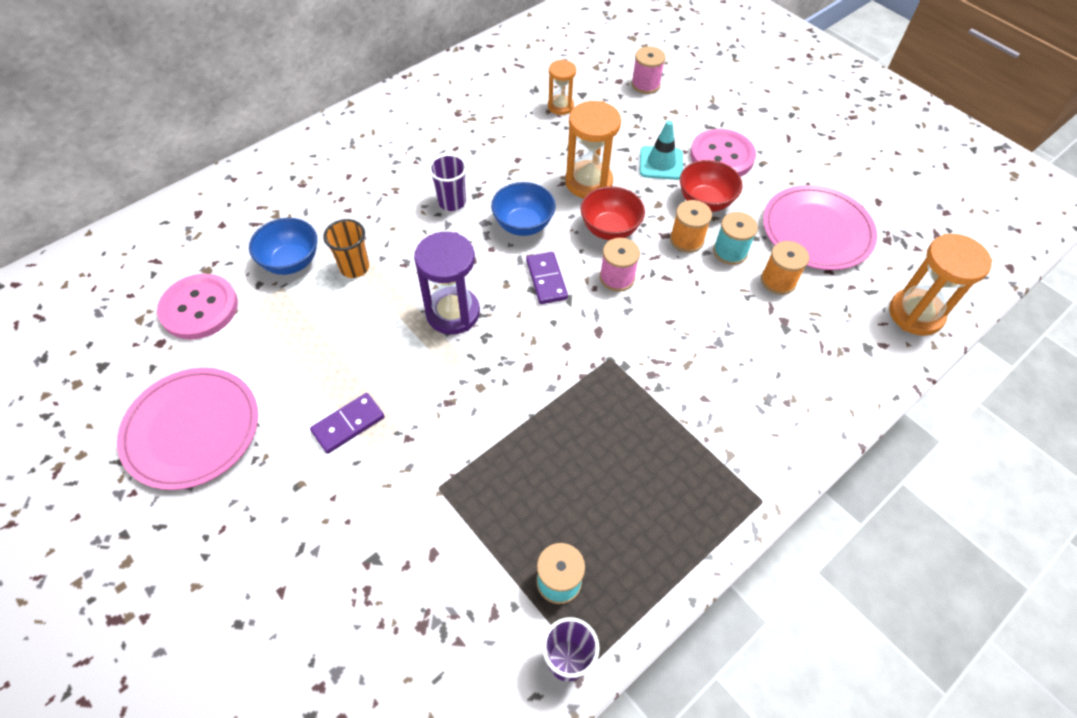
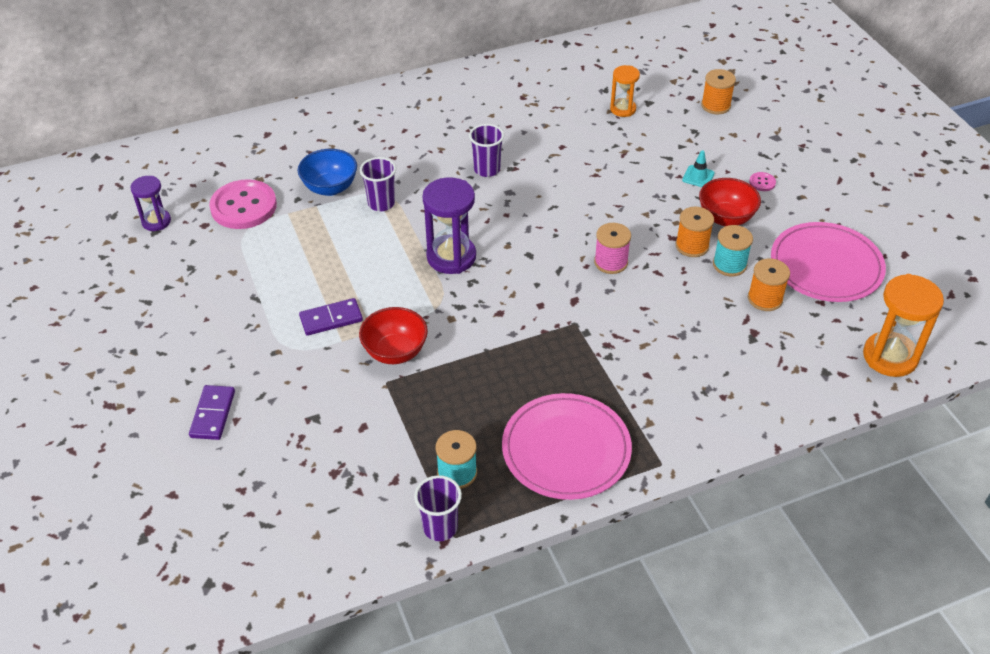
camera: 20 degrees right, 10 degrees down
(99, 353) = (156, 221): none -> purple hourglass
(192, 430) = (208, 293): pink plate -> pink plate (566, 449)
(354, 267) = (381, 203): orange cup -> purple cup
(523, 225) = (543, 201): blue bowl -> none
(546, 279) = (545, 249): purple domino -> purple domino (213, 414)
(588, 182) = (620, 179): orange hourglass -> none
(609, 229) = (622, 221): red bowl -> red bowl (395, 352)
(645, 84) = (715, 105): pink spool -> orange spool
(661, 163) = (698, 177): turquoise traffic cone -> turquoise traffic cone, size x0.64
(722, 156) = (762, 182): pink button -> pink button, size x0.40

